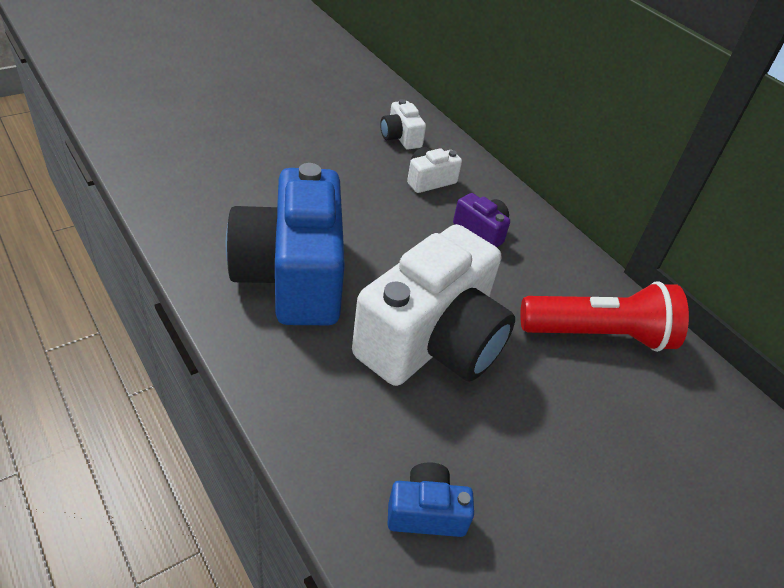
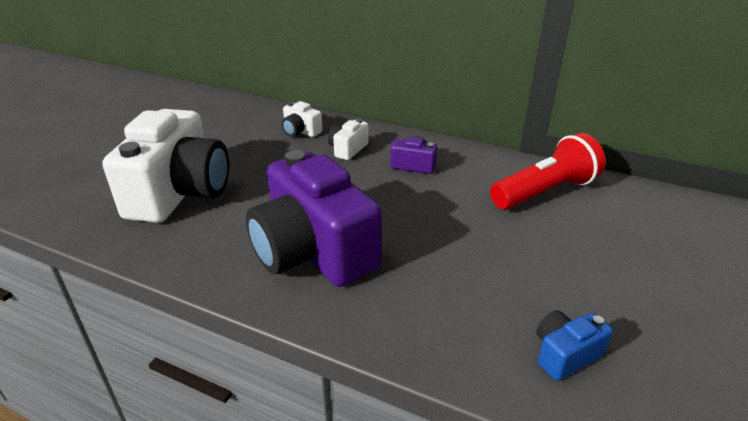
camera: 25 degrees left, 10 degrees down
(292, 276) = (313, 251): blue camera -> purple camera
(432, 341) = (454, 245): white camera -> white camera (180, 193)

